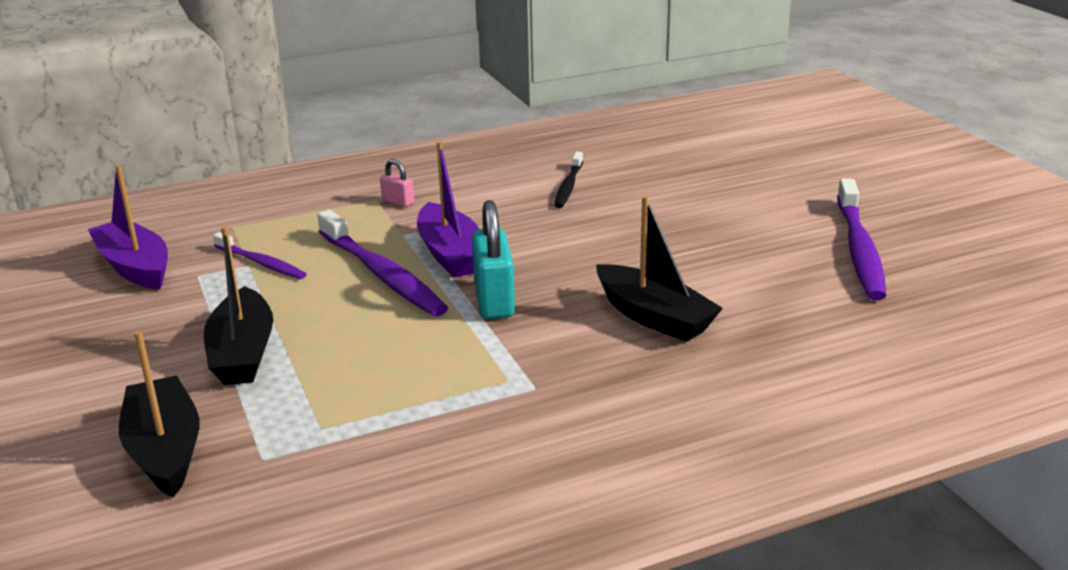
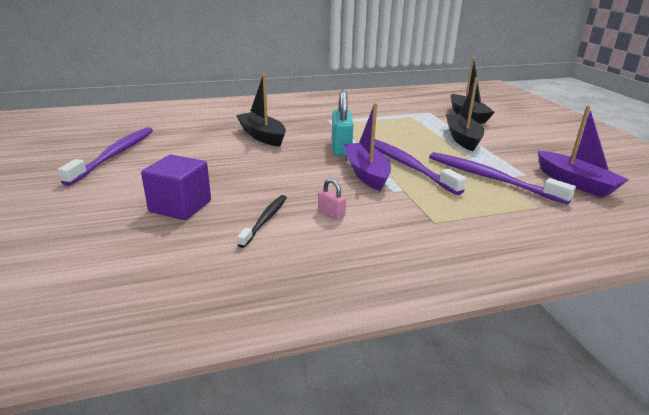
camera: 175 degrees left, 0 degrees up
(261, 263) = (490, 178): purple toothbrush -> purple toothbrush, size x1.75
(398, 202) = (414, 218): pink padlock -> pink padlock (331, 214)
(675, 191) = (180, 206): none -> purple cube

